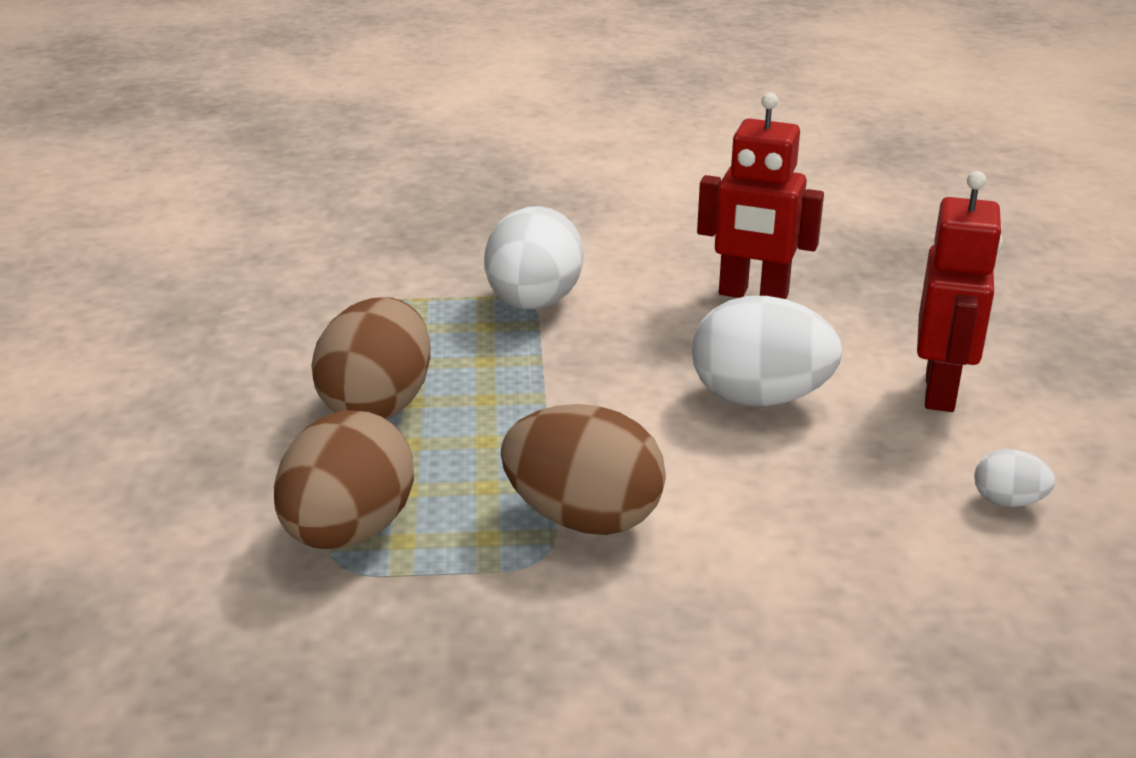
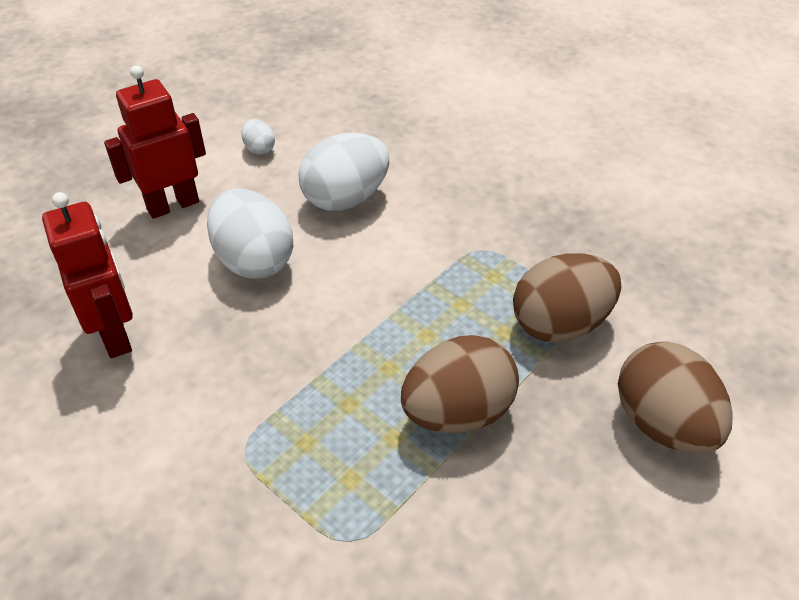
camera: 135 degrees left, 15 degrees up
(533, 303) = (244, 441): white egg -> white egg (346, 199)
(583, 518) = (437, 256): brown egg -> brown egg (662, 424)

